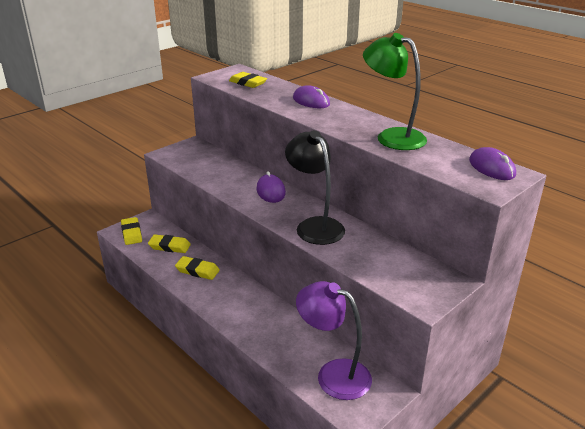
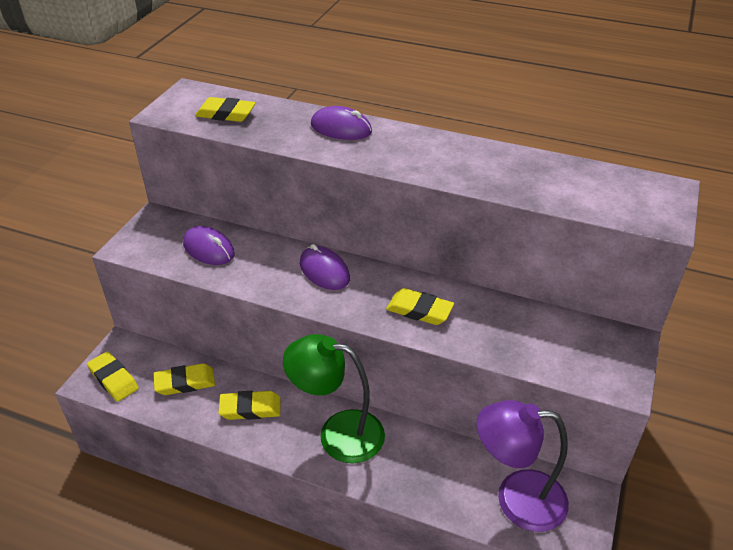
camera: 25 degrees left, 10 degrees up
(314, 226) = (419, 310): black lamp -> yellow eraser
(392, 137) = (491, 166): green lamp -> green lamp (338, 433)
(491, 168) = (639, 187): purple mouse -> purple mouse (208, 249)

